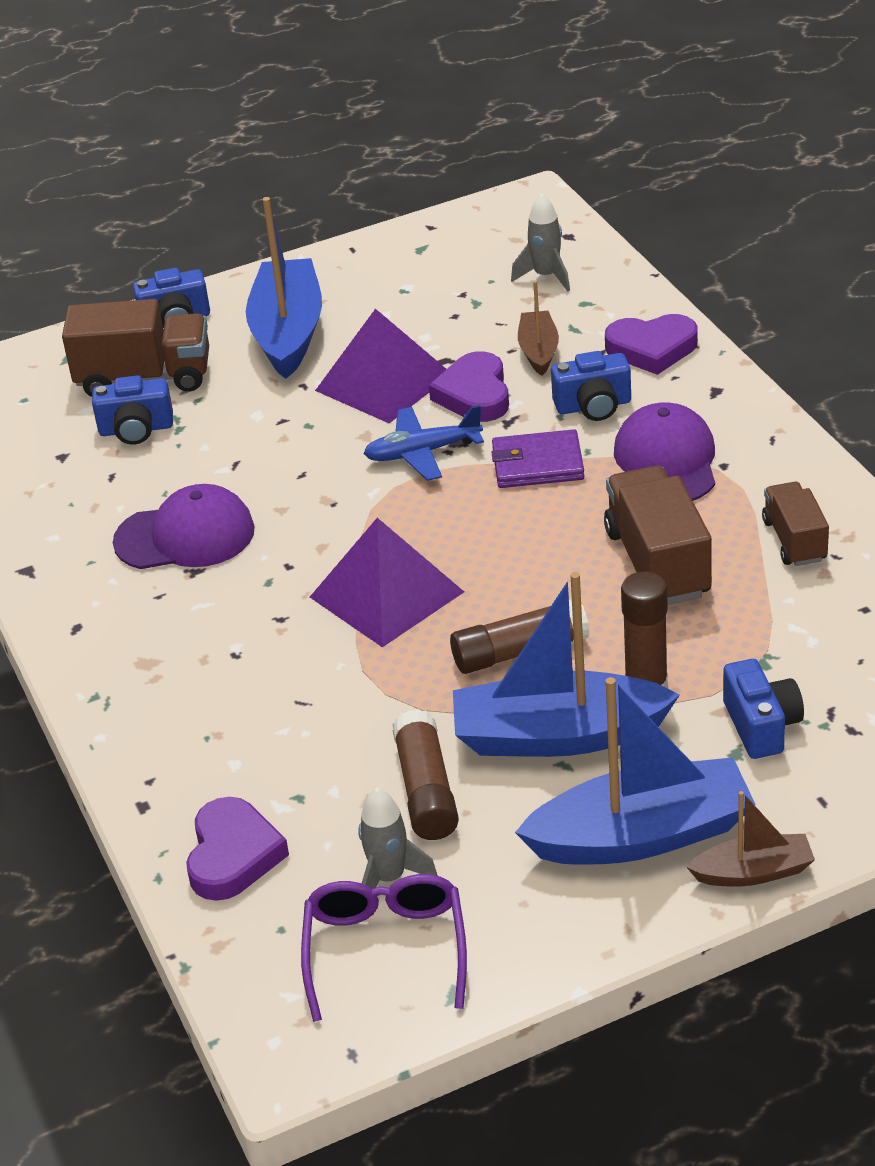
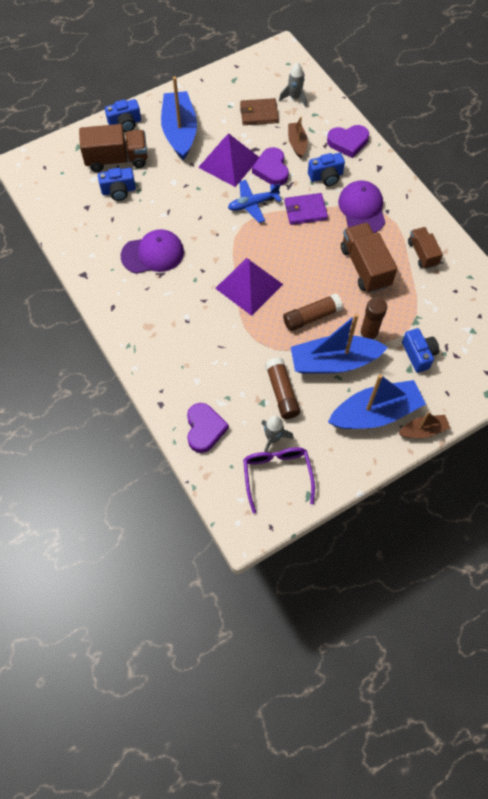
camera: 10 degrees left, 25 degrees up
(464, 302) = (259, 114): none -> brown wallet

